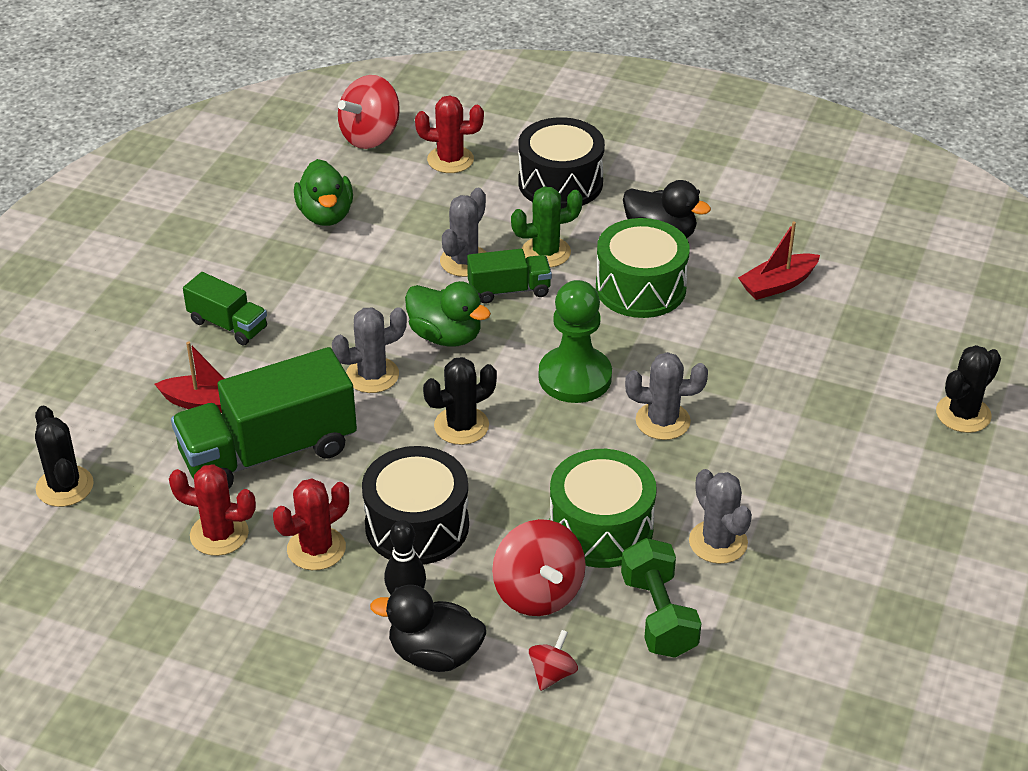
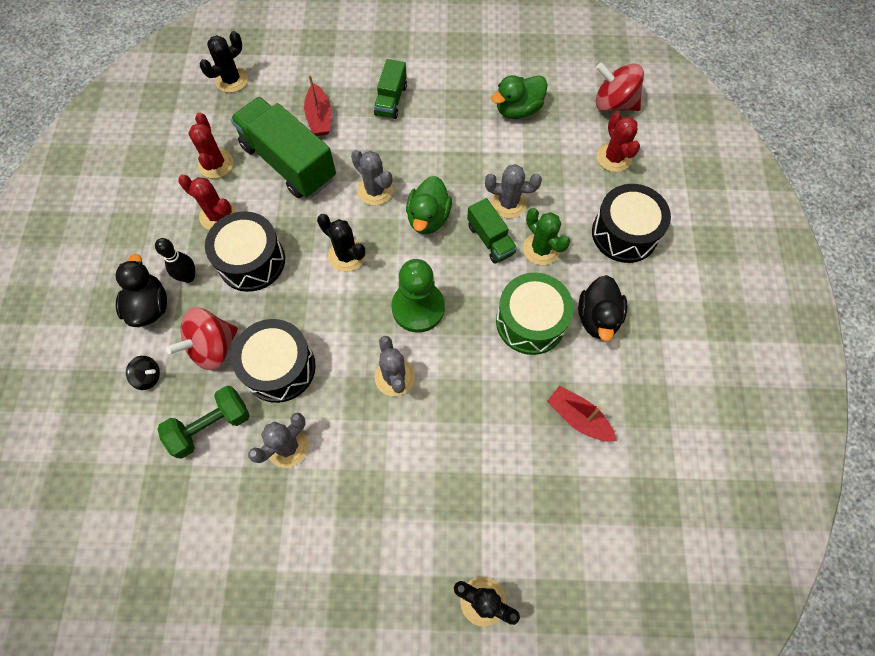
camera: 70 degrees right, 25 degrees up
(552, 673) = (148, 377): red spinning top -> black spinning top
(601, 528) = (279, 367): green drum -> black drum

